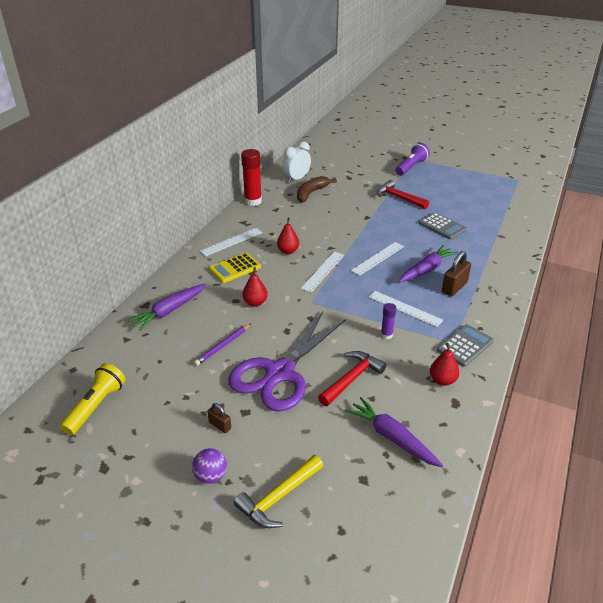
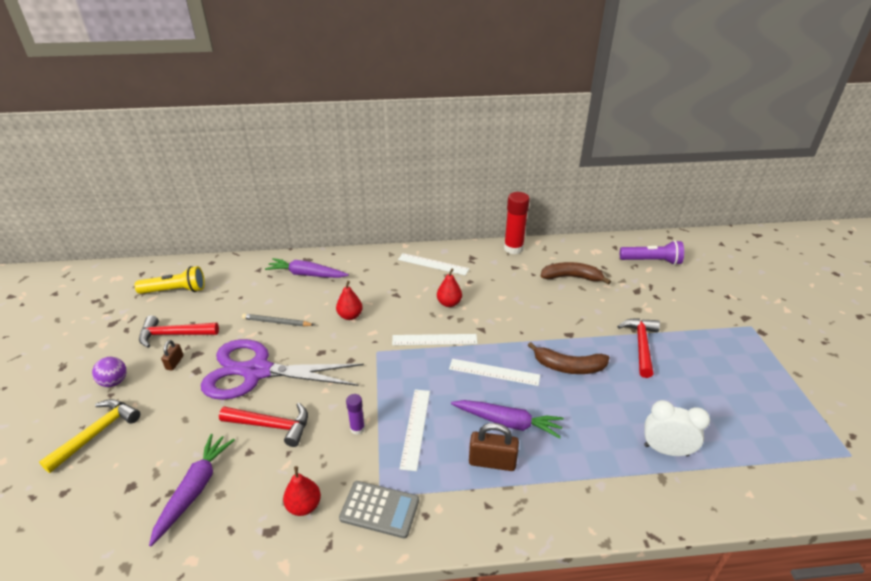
camera: 60 degrees right, 0 degrees up
(174, 419) = (174, 334): none -> red hammer
(222, 346) = (276, 322): purple pencil -> grey pencil
(235, 268) = (393, 283): yellow calculator -> none
(278, 497) = (97, 433): yellow hammer -> yellow hammer turned 105 degrees clockwise
(296, 179) = (587, 257): white clock -> white clock (666, 450)
(396, 229) = (568, 367): none -> brown banana
(411, 167) = (729, 331): purple flashlight -> purple flashlight (651, 261)
(442, 226) = (619, 407): grey calculator -> none

